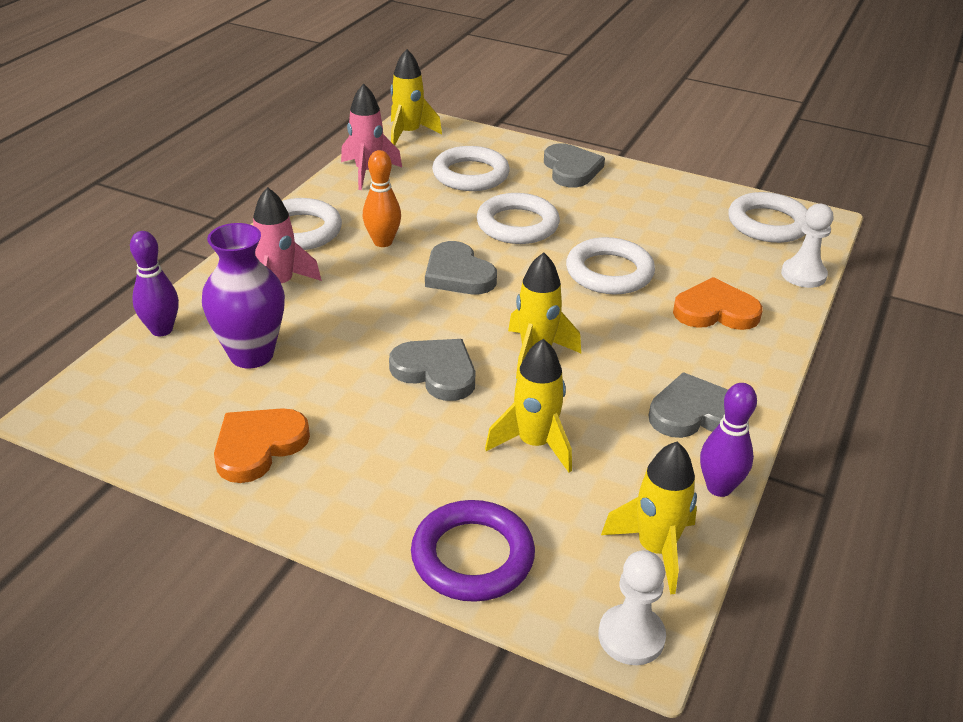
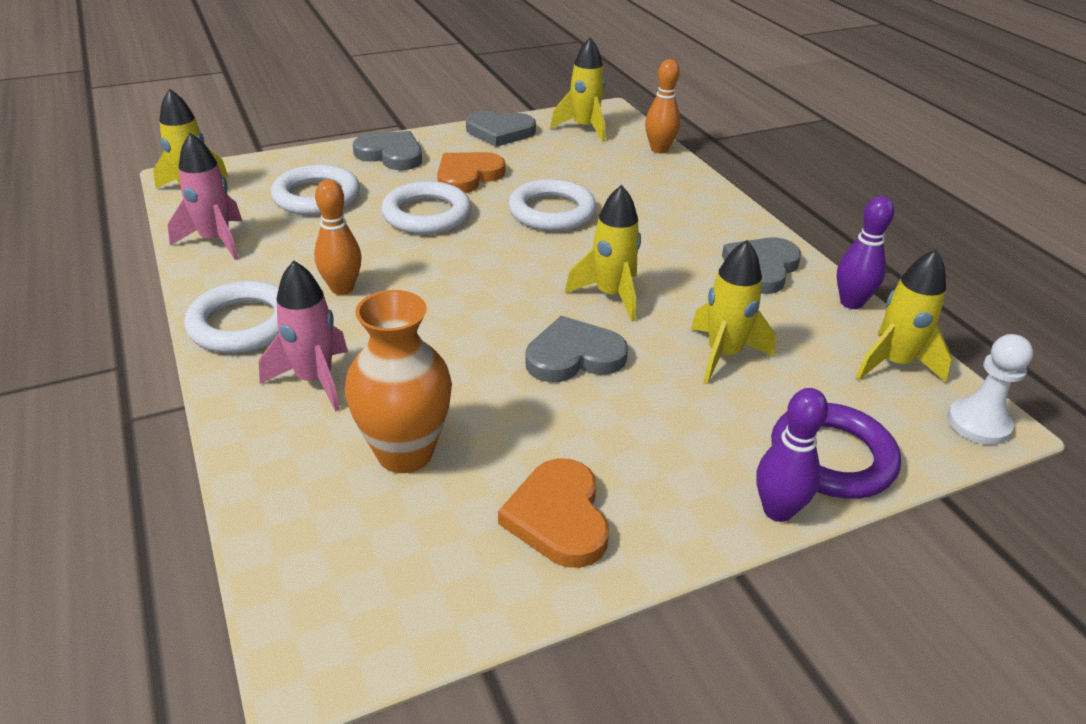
camera: 50 degrees left, 0 degrees up
(161, 330) = (271, 499): purple bowling pin -> purple bowling pin (777, 510)
(251, 354) = (405, 453): purple vase -> orange vase
(458, 274) = (452, 276): grey heart -> grey heart (500, 132)
(715, 311) = (656, 199): orange heart -> orange heart (468, 176)
(768, 223) = (584, 128): white ring -> yellow rocket
(803, 275) = (659, 149): white pawn -> orange bowling pin

